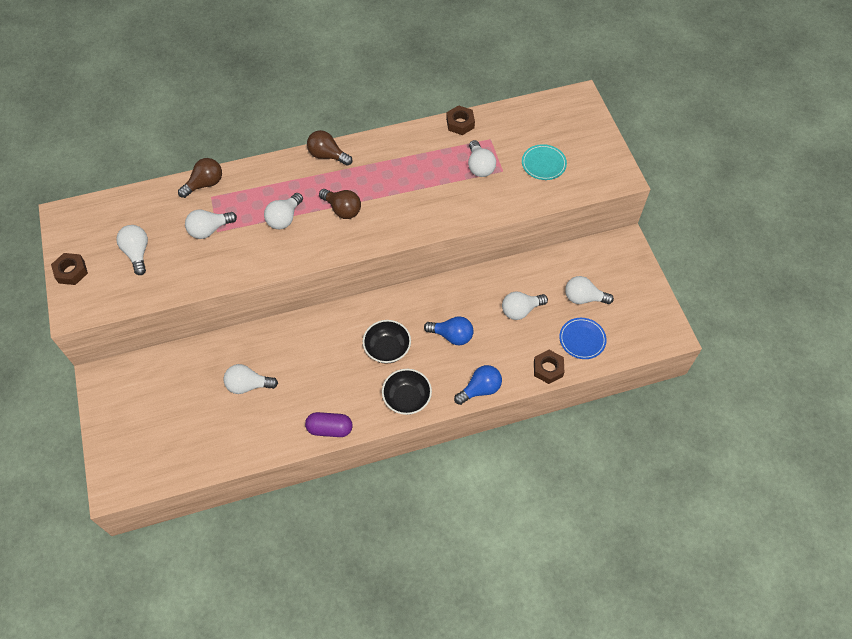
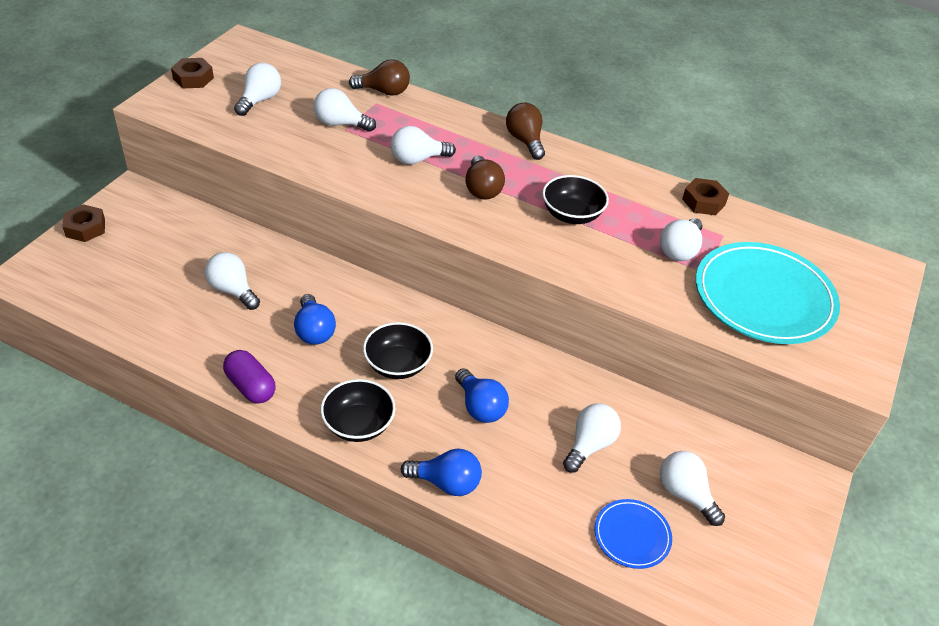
camera: 40 degrees right, 15 degrees down
(322, 368) = (314, 331): none -> blue light bulb
(406, 188) = (571, 215): none -> black bowl
(520, 310) = (589, 445): white light bulb -> white light bulb turned 105 degrees clockwise
(543, 164) = (764, 297): turquoise plate -> turquoise plate, size x2.04
(548, 369) = (551, 530): brown nut -> brown nut (85, 228)

